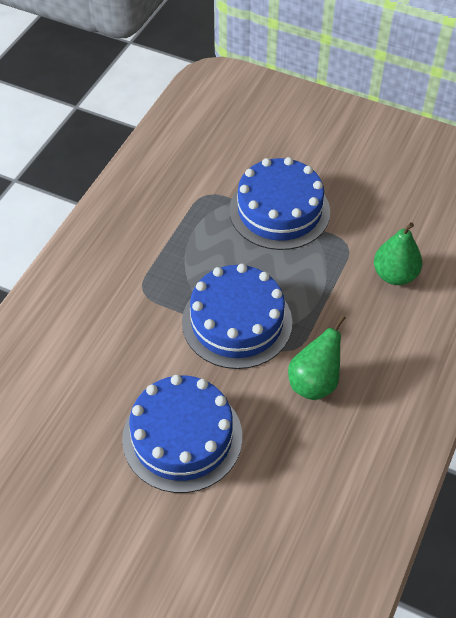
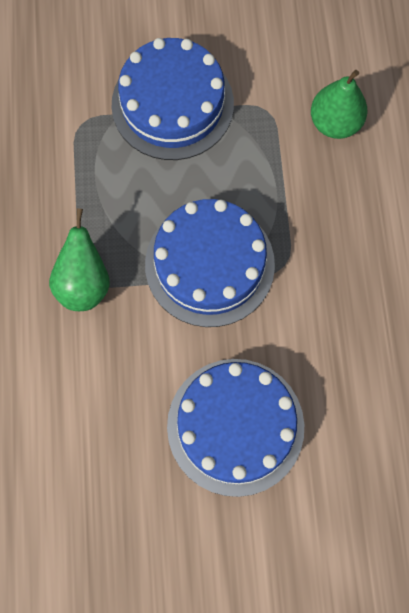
camera: 30 degrees left, 20 degrees up
(314, 382) = (327, 292): green pear -> green pear (84, 284)

